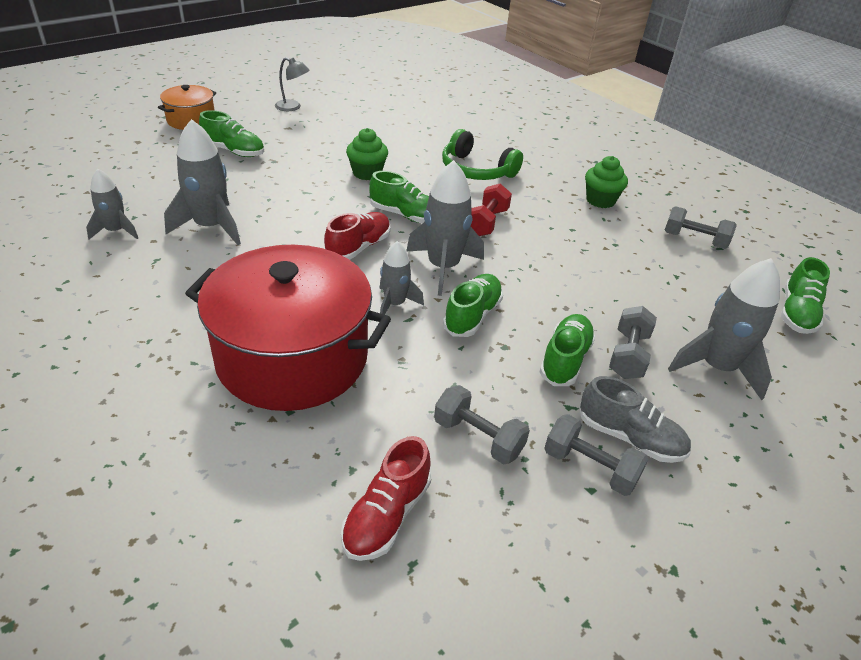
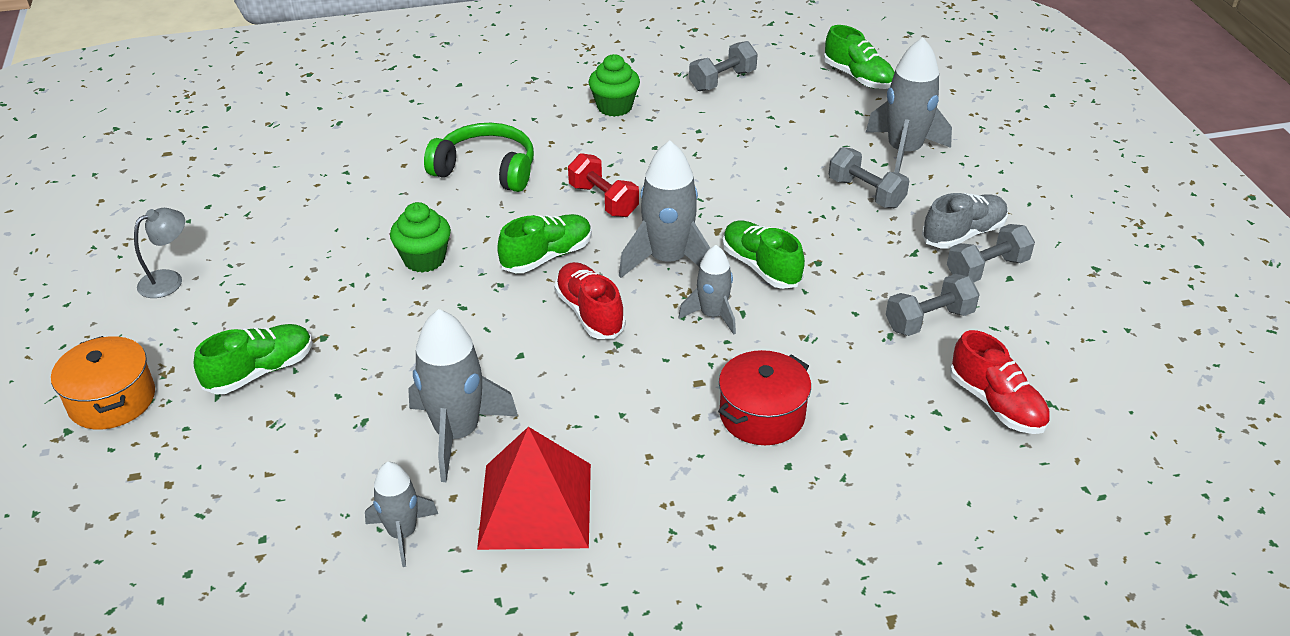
camera: 60 degrees left, 0 degrees up
(155, 273) = (535, 505): none -> red pyramid
(292, 357) = (762, 415): red pot -> red pot, size x0.49
(476, 170) = (486, 169): green headphones -> green headphones turned 135 degrees counterclockwise
(565, 360) = (854, 232): green shoe -> none

